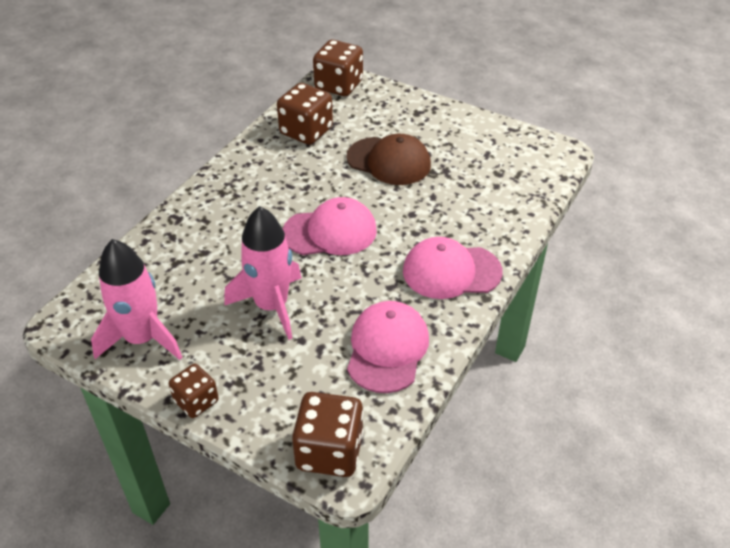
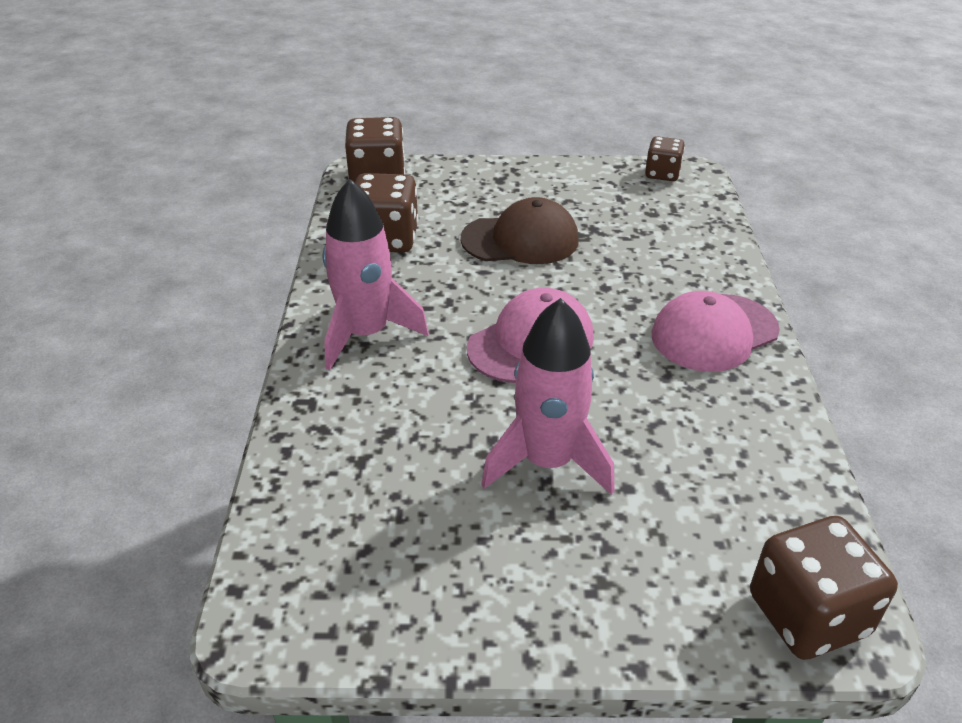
camera: 30 degrees left, 5 degrees down
(142, 338) = (409, 588): pink rocket -> pink rocket (366, 334)
(196, 401) = (572, 640): brown dice -> brown dice (662, 174)
(387, 349) = (738, 451): pink cap -> none

